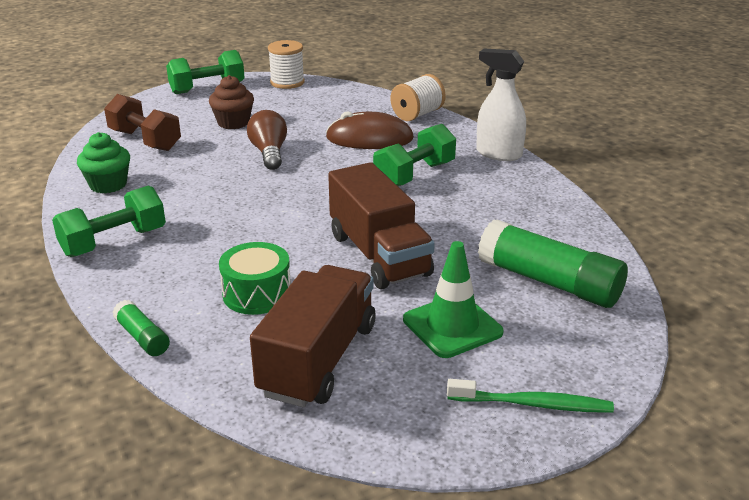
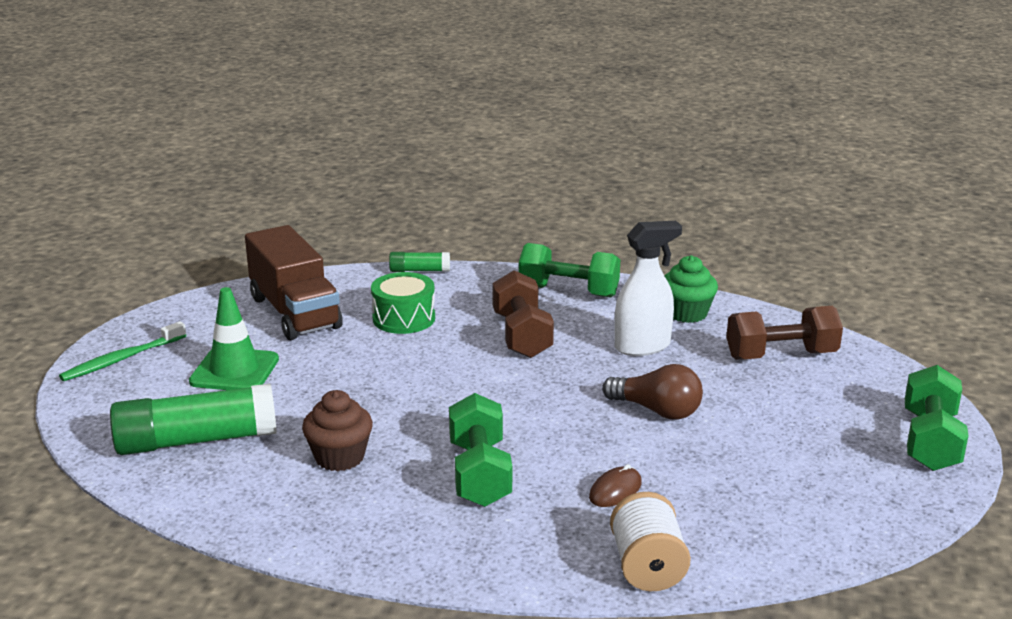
camera: 130 degrees right, 5 degrees down
(114, 242) = (568, 291): green dumbbell -> green dumbbell turned 75 degrees counterclockwise
(222, 230) = (521, 335): none -> brown dumbbell
(233, 123) = (777, 419): brown cupcake -> brown cupcake (339, 457)
(287, 82) = (900, 512): white spool -> none
(369, 138) = (615, 490): brown mouse -> brown mouse, size x0.50
(379, 255) = (369, 384): brown truck -> none
(498, 154) = (443, 563): white spray bottle -> white spray bottle (642, 346)

